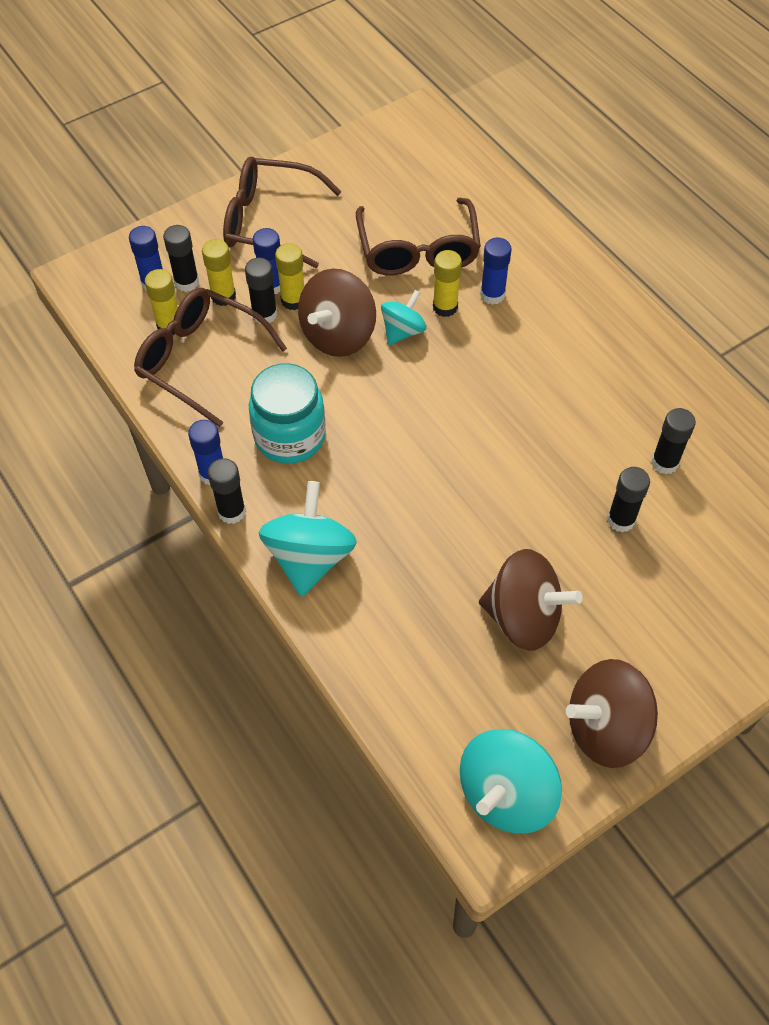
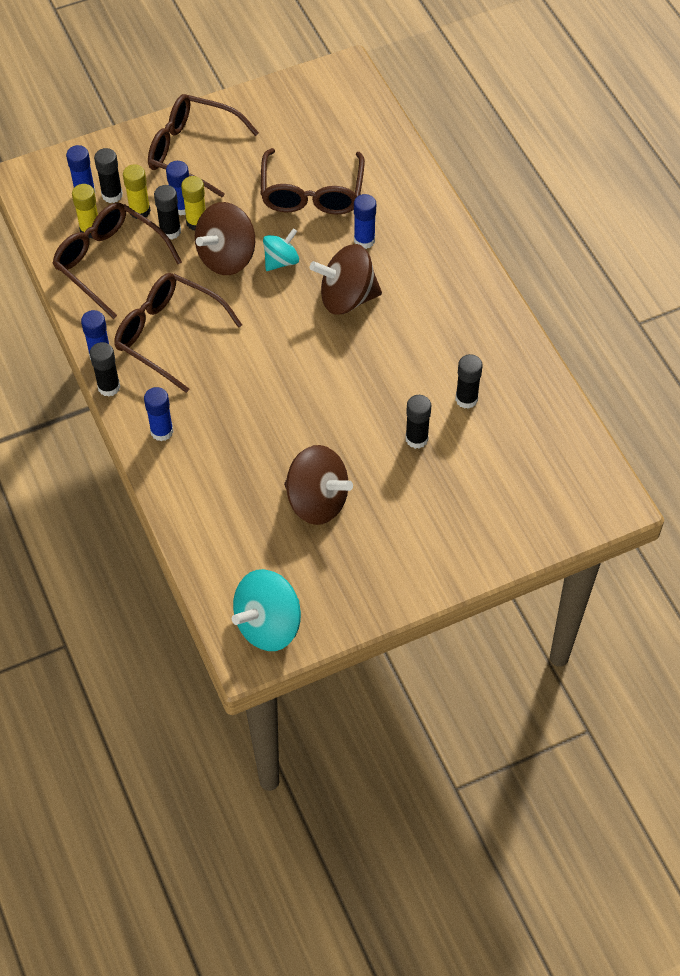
camera: 10 degrees right, 0 degrees up
(290, 437) = (168, 335): turquoise jar -> brown glasses
(309, 558) = (162, 431): turquoise spinning top -> blue glue stick
(445, 307) = (321, 245): yellow glue stick -> none
(606, 728) = (357, 591): brown spinning top -> brown spinning top (347, 298)

